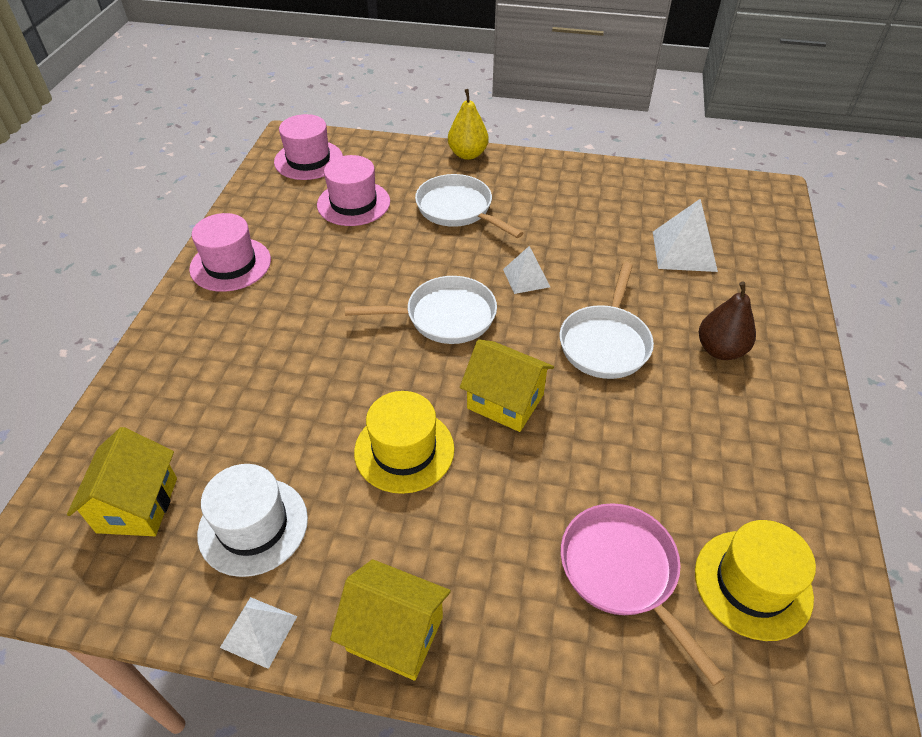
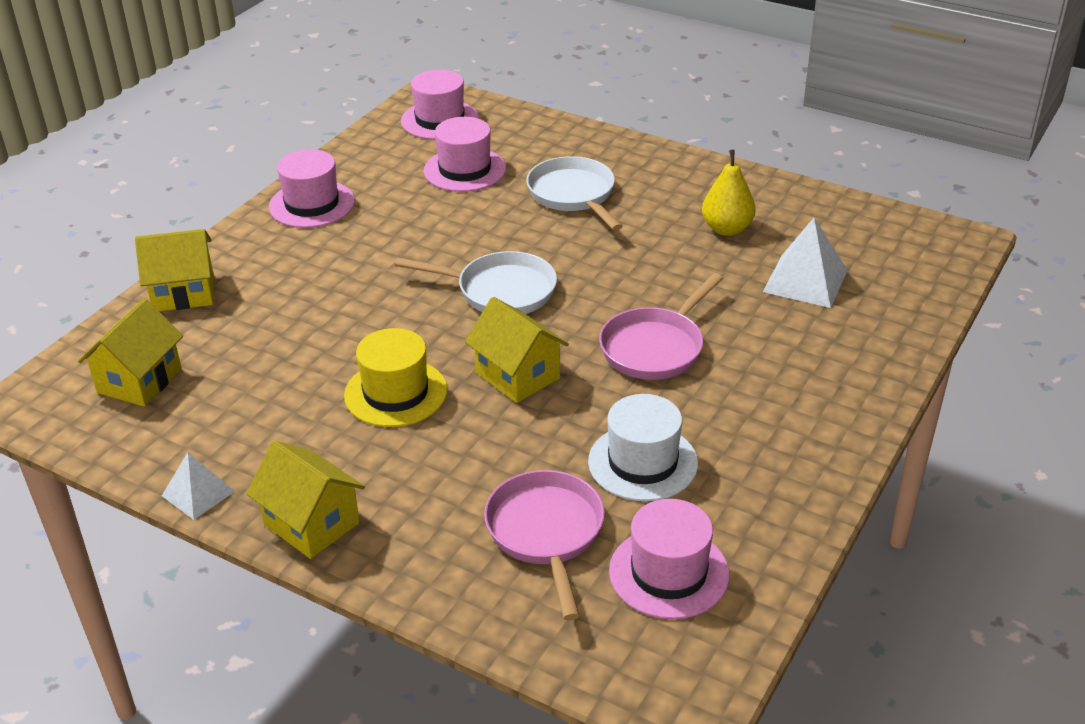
camera: 20 degrees right, 10 degrees down
(143, 388) = (183, 293): none -> yellow house
(253, 526) = (230, 418): white hat -> white hat (642, 462)
(468, 154) = (617, 142): yellow pear -> yellow pear (727, 229)
(526, 278) = (608, 272): white pyramid -> none
(605, 343) = (655, 347): white pan -> pink pan
(720, 350) = (778, 379): brown pear -> none
(752, 584) = (669, 573): yellow hat -> pink hat

